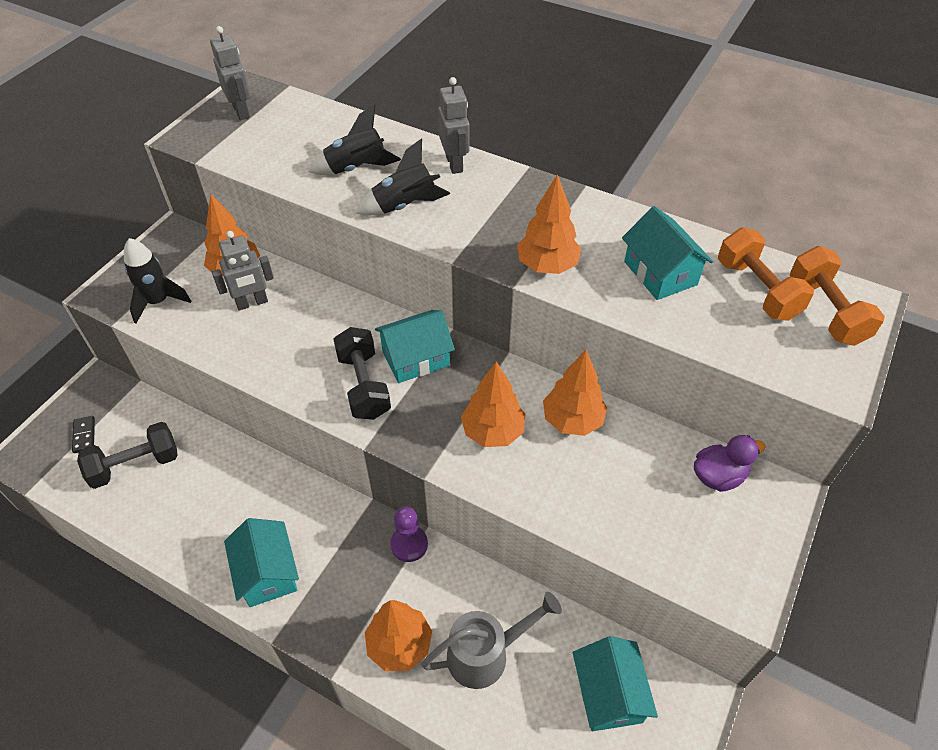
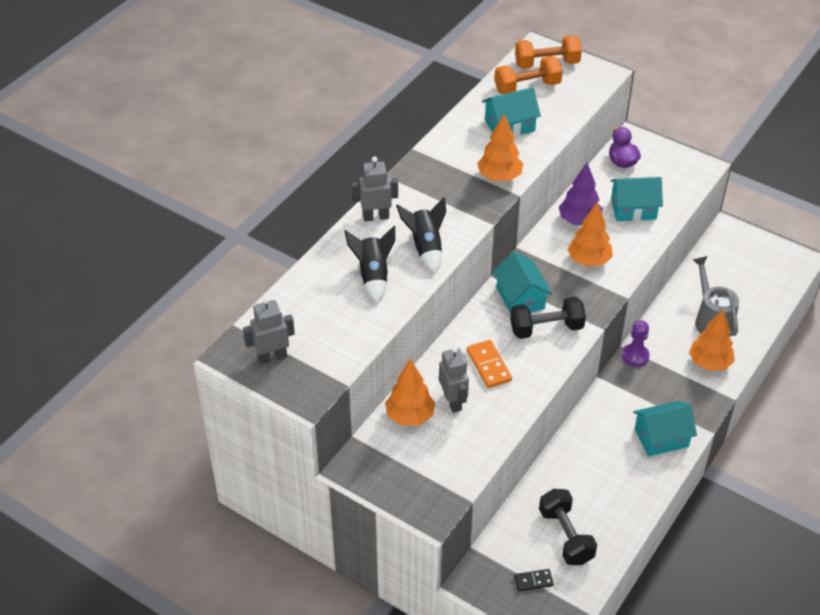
camera: 85 degrees left, 5 degrees down
(158, 302) = (446, 469): black rocket -> none
(304, 331) = (488, 366): none -> orange domino
(572, 420) = (579, 221): orange tree -> purple tree
(609, 693) = (731, 266): turquoise house -> turquoise house (633, 209)

